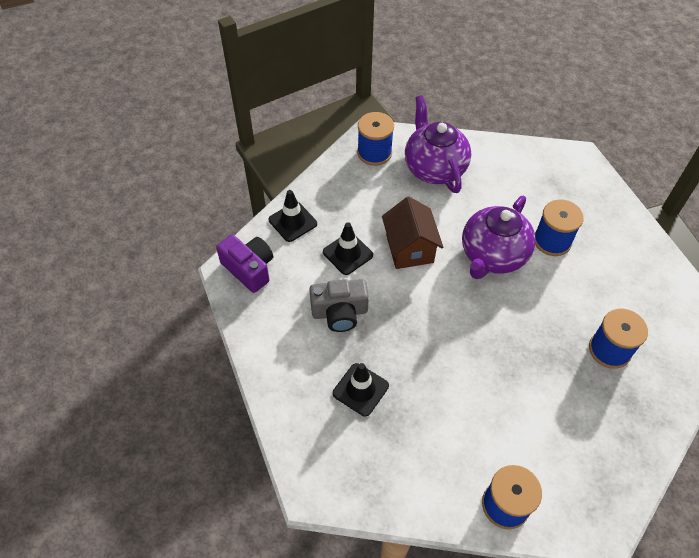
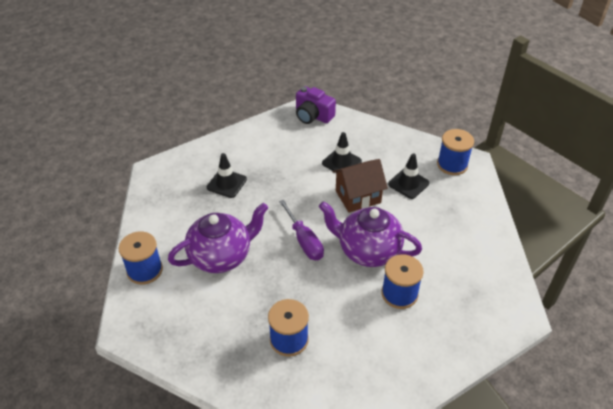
camera: 80 degrees right, 10 degrees down
(249, 269) = (313, 116): purple camera -> purple camera turned 90 degrees clockwise
(292, 222) = (361, 130): black traffic cone -> black traffic cone (408, 183)
(339, 312) = (287, 165): grey camera -> none
(434, 168) = (452, 204): purple teapot -> purple teapot (221, 256)
(472, 314) = (304, 241): none -> purple screwdriver

